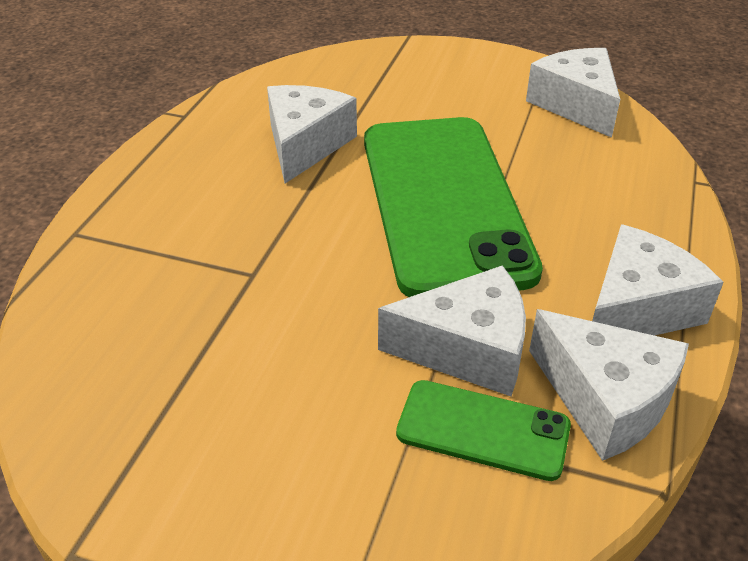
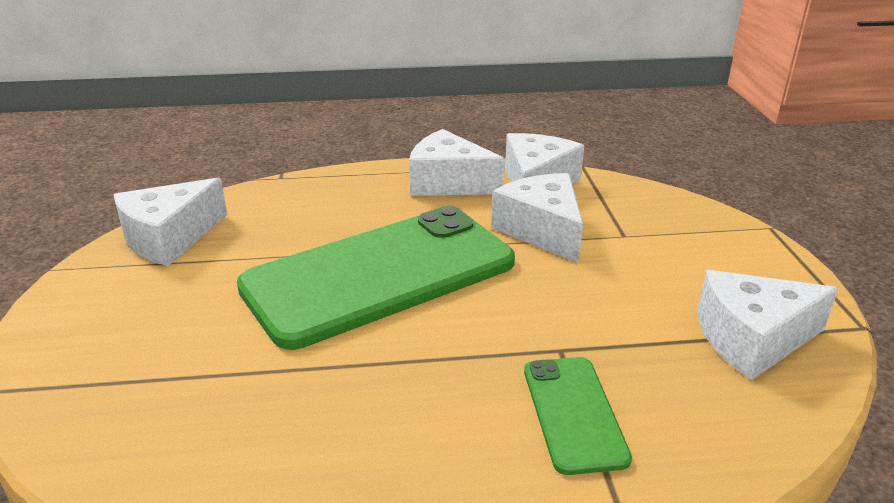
camera: 115 degrees left, 10 degrees down
(305, 145) = (324, 392): white cheese -> white cheese (752, 339)
(483, 430) = (600, 214): green phone -> green phone (573, 413)

